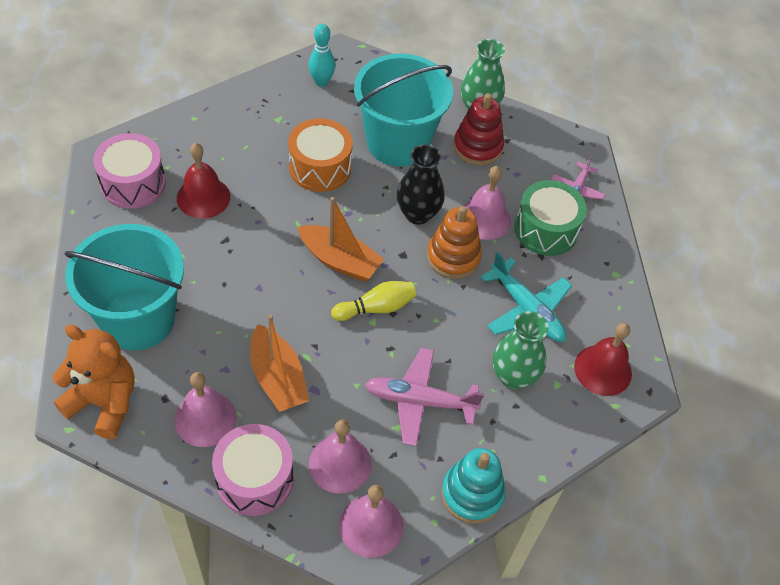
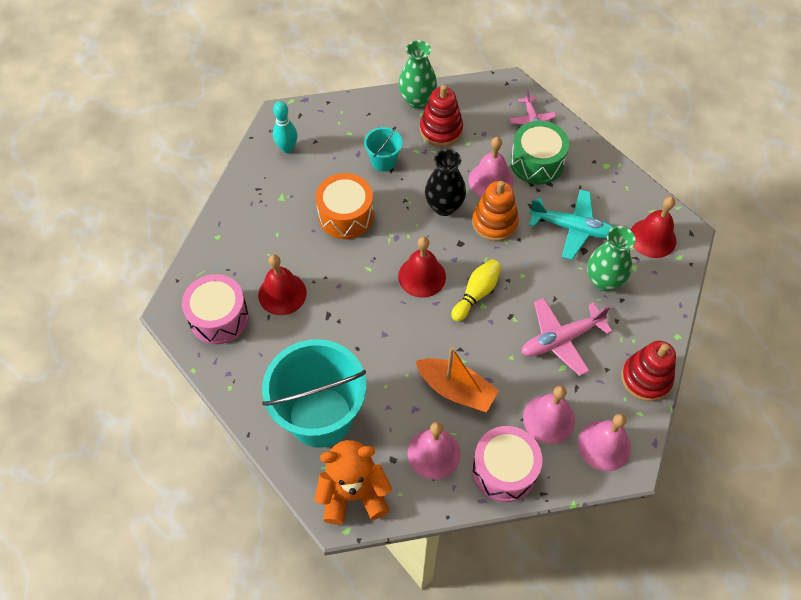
camera: 30 degrees left, 5 degrees up
(339, 261) = (422, 276): orange boat -> red bell
(398, 142) = (383, 161): turquoise bucket -> turquoise bucket, size x0.46
(472, 494) = (646, 378): turquoise stacking toy -> red stacking toy

